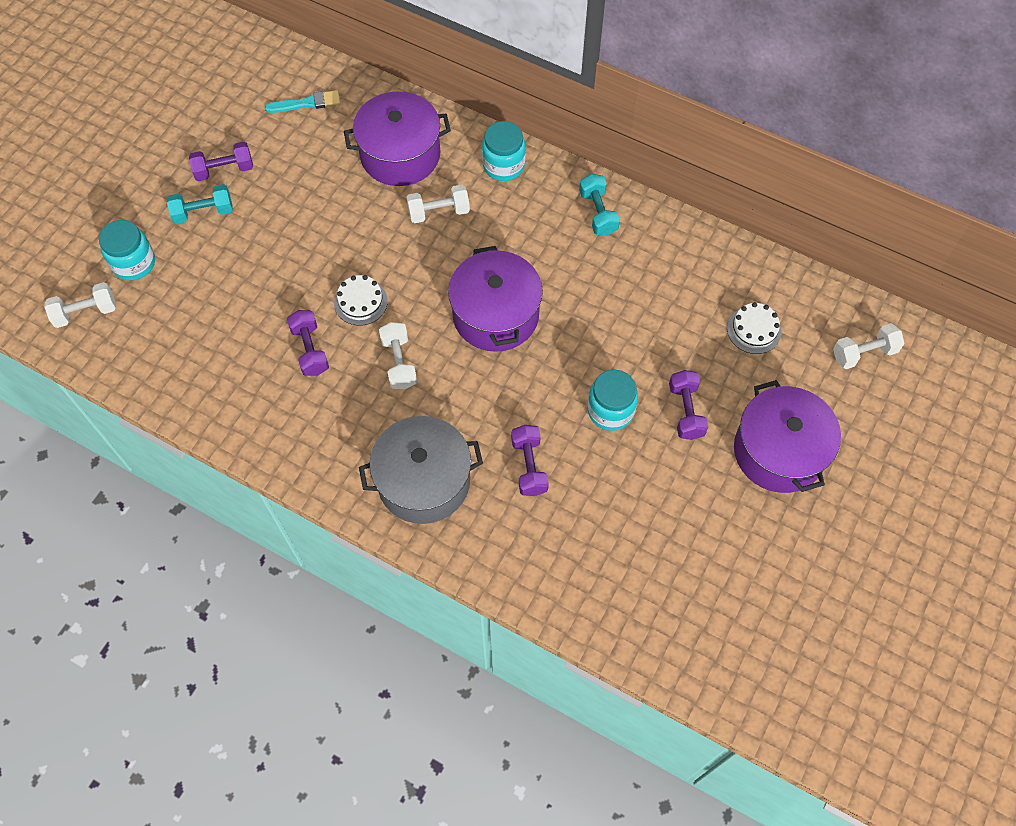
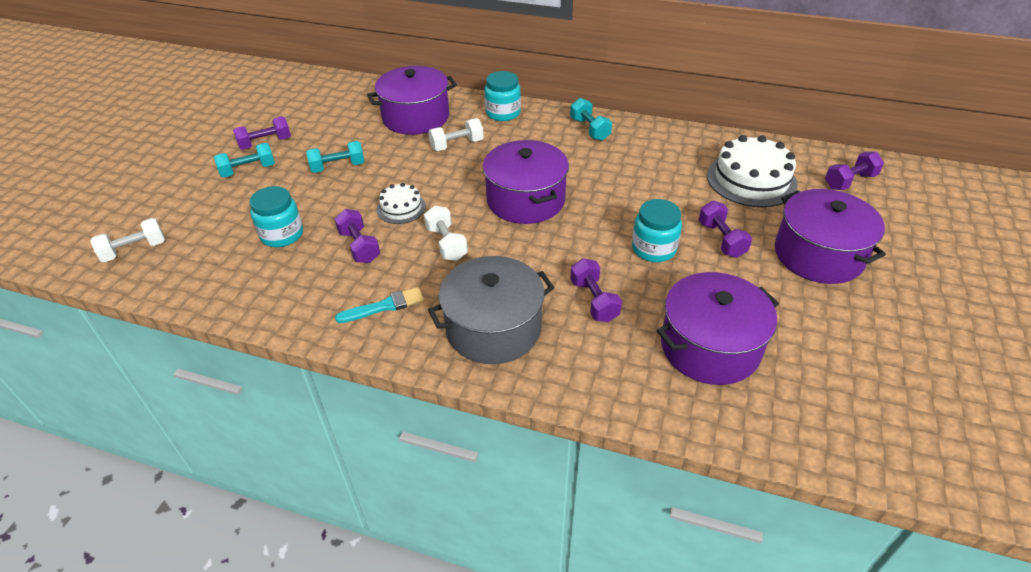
camera: 10 degrees left, 20 degrees down
(134, 263) = (183, 210): turquoise jar -> turquoise jar (282, 235)
(301, 225) = (338, 167): none -> turquoise dumbbell
(307, 103) = (332, 99): turquoise brush -> turquoise brush (384, 306)
(622, 542) = (710, 347): none -> purple pot
(754, 330) = (751, 180): white cake -> white cake, size x1.84
(864, 353) = (849, 181): white dumbbell -> purple dumbbell

